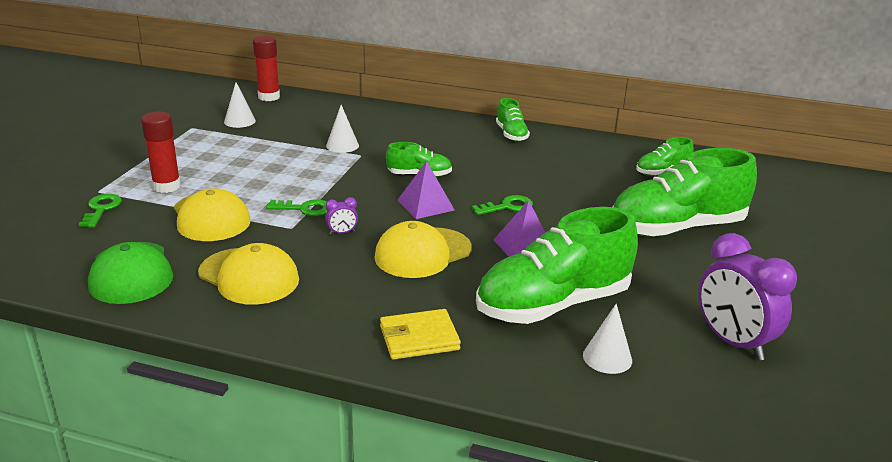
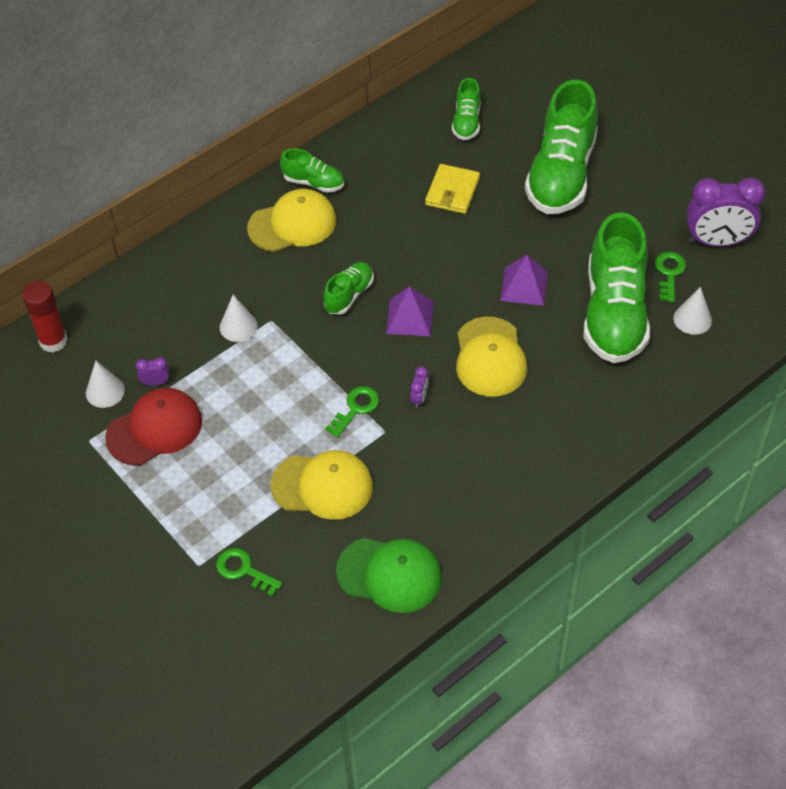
camera: 55 degrees left, 25 degrees up
(166, 186) = (229, 503): red glue stick -> none
(219, 144) = (155, 429): none -> red cap
(249, 276) = (450, 490): yellow cap -> yellow cap (292, 224)
(262, 133) = (155, 383): none -> purple clock
(419, 338) = (606, 414): yellow wallet -> yellow wallet (452, 191)
(507, 207) = (453, 262): green key -> green key (669, 273)

